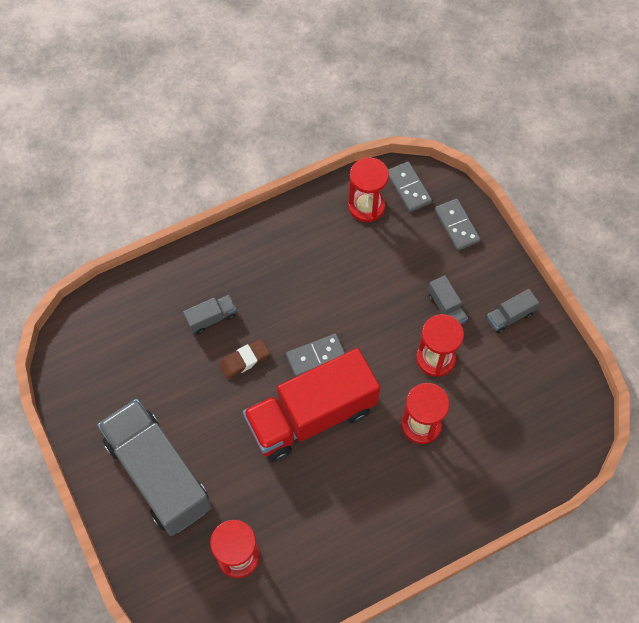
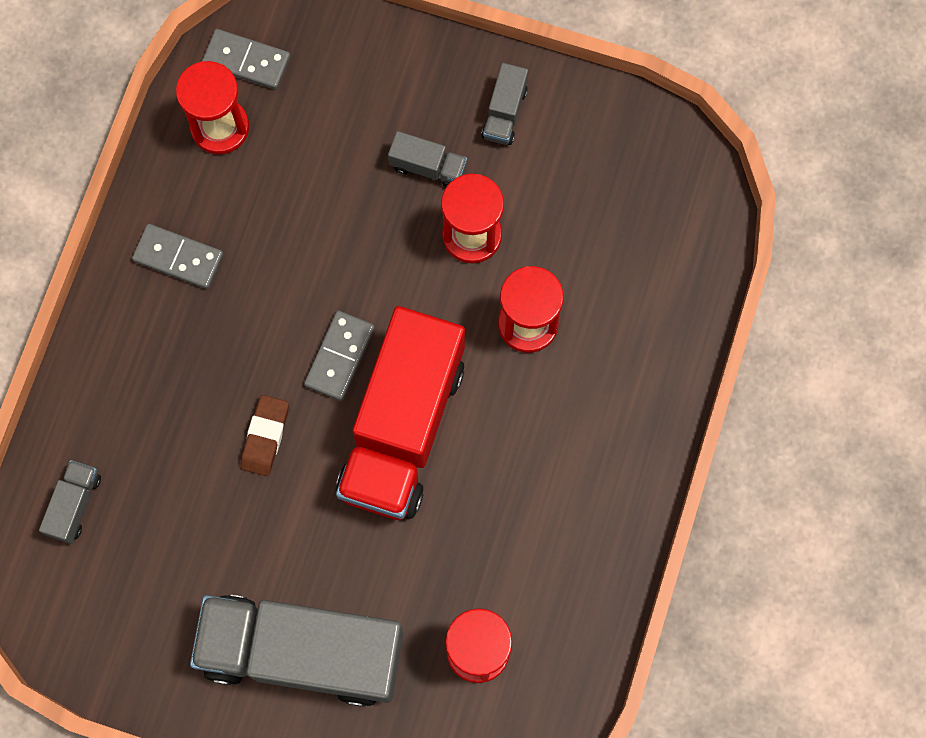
camera: 45 degrees left, 10 degrees up
(211, 318) = (177, 425): grey truck -> grey truck (74, 505)
(456, 226) = (345, 58): grey domino -> grey domino (178, 258)

